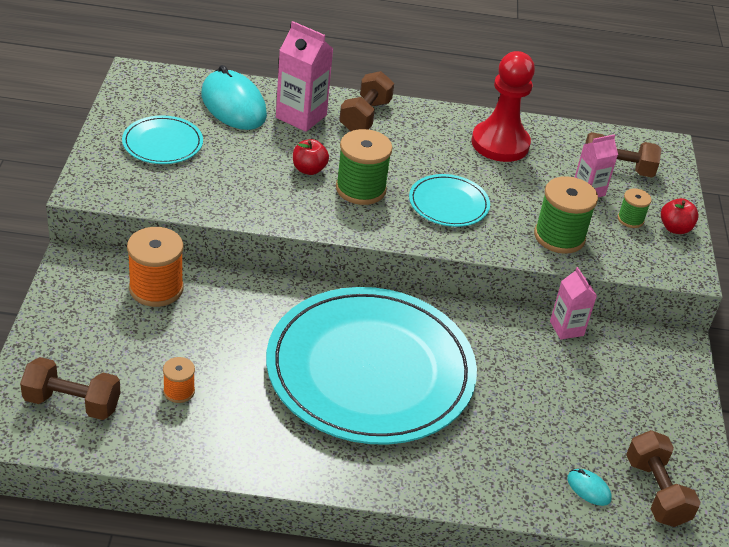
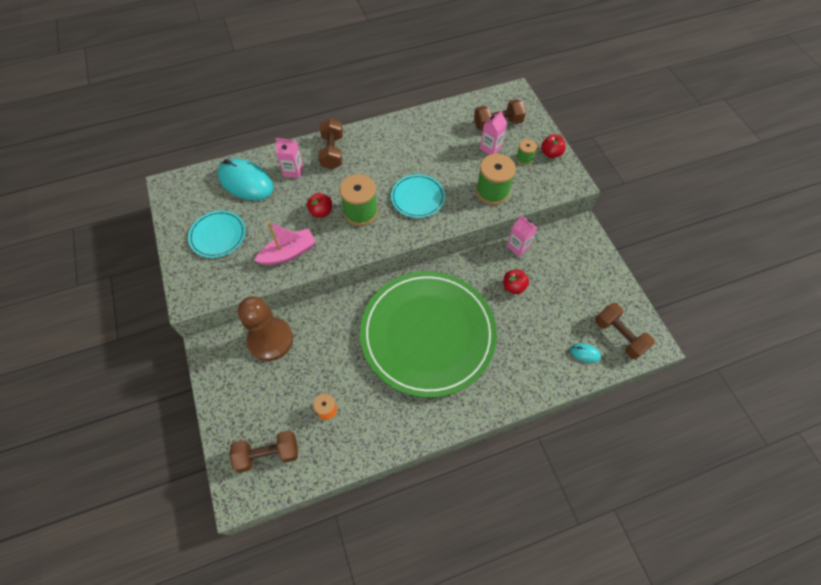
camera: 20 degrees left, 20 degrees up
(156, 288) = (270, 340): orange spool -> brown pawn
(238, 194) = (288, 253): none -> pink boat
(301, 116) = (293, 171): pink carton -> pink carton, size x0.64
(370, 370) = (428, 334): turquoise plate -> green plate
(500, 144) = (423, 136): red pawn -> none
(530, 370) = (513, 286): none -> red apple

